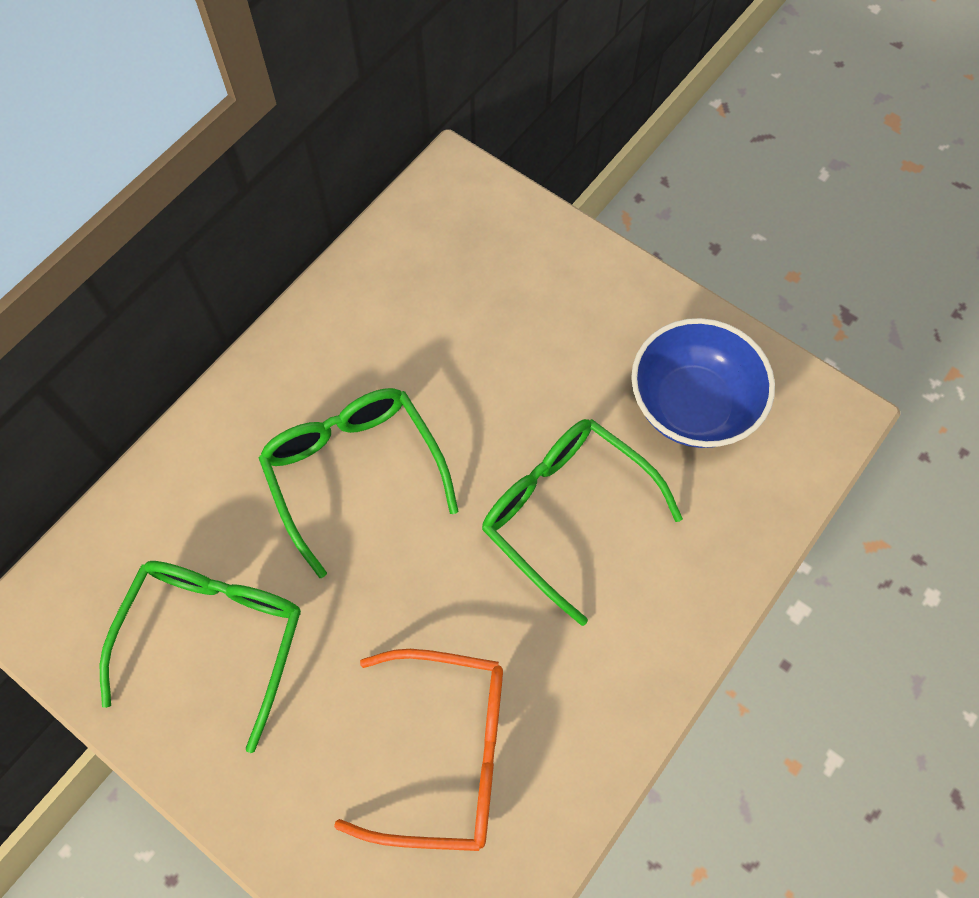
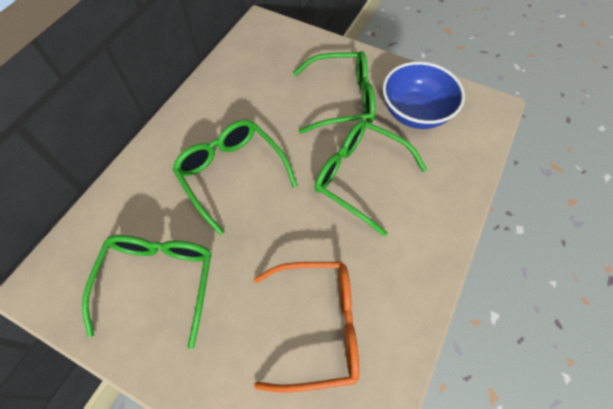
camera: 10 degrees left, 5 degrees down
(567, 358) = (341, 100): none -> green glasses

